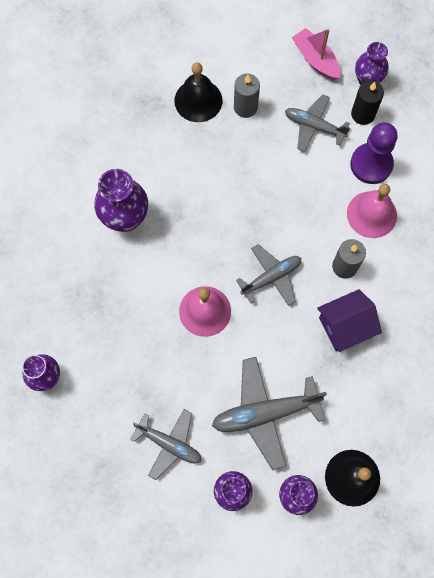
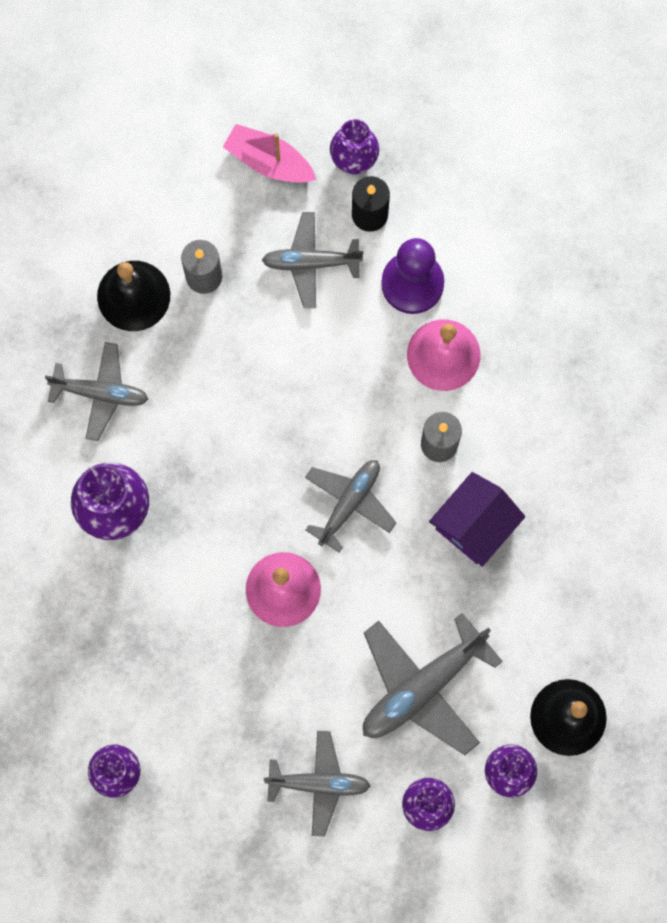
camera: 25 degrees left, 5 degrees up
(151, 147) = (100, 393): none -> grey plane

